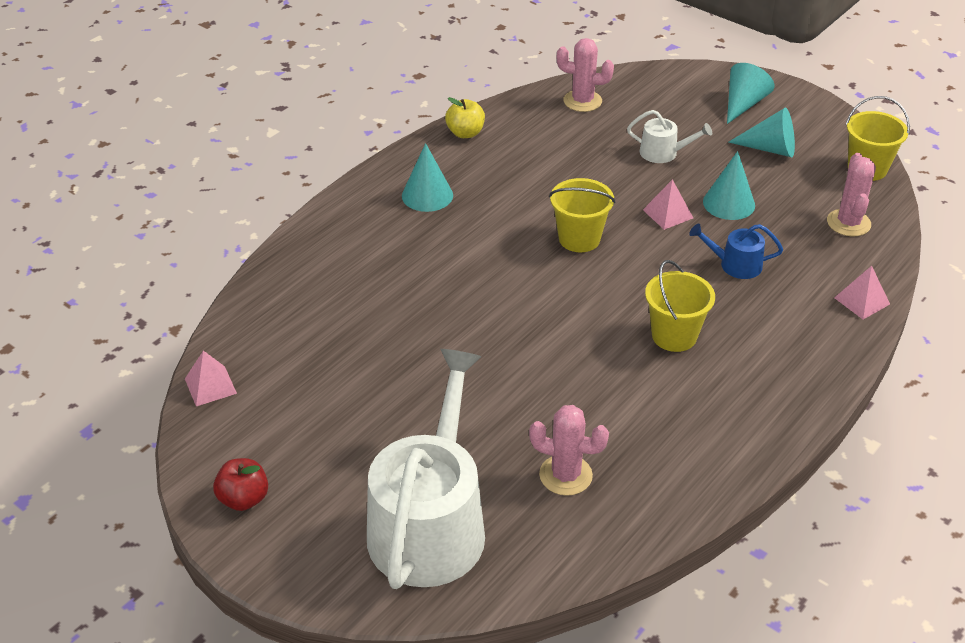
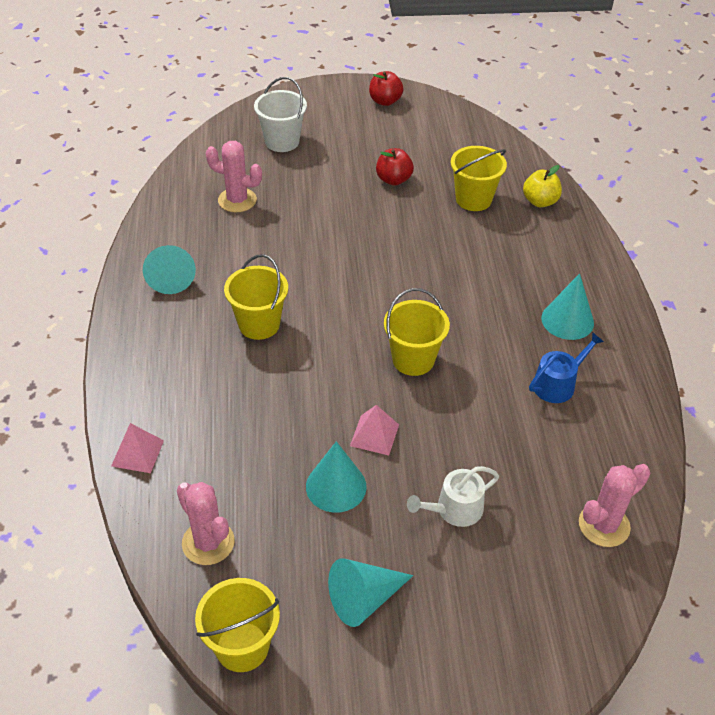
camera: 135 degrees right, 5 degrees up
(210, 386) = (484, 130): pink pyramid -> none
(341, 324) = (473, 199): none -> yellow bucket
(381, 392) = (393, 180): none -> red apple
(430, 523) = (282, 141): white watering can -> white bucket
(465, 133) = (635, 402): yellow apple -> yellow apple (540, 201)
(565, 475) = (237, 200): pink cactus -> pink cactus turned 45 degrees clockwise
(735, 264) = (270, 419): blue watering can -> blue watering can (558, 384)
(743, 104) = (456, 659): turquoise cone -> turquoise cone (170, 277)

